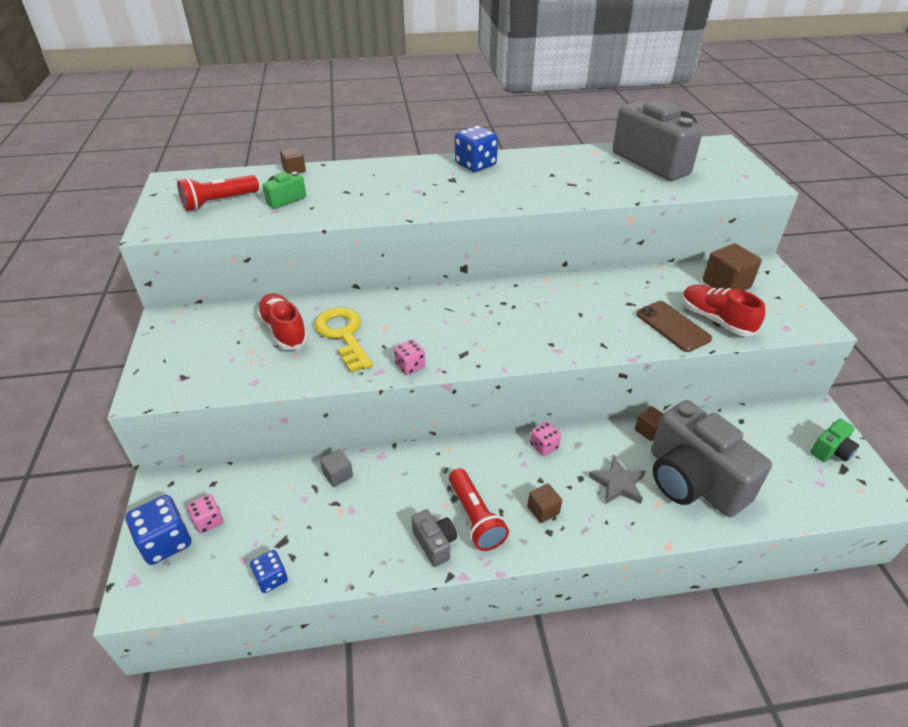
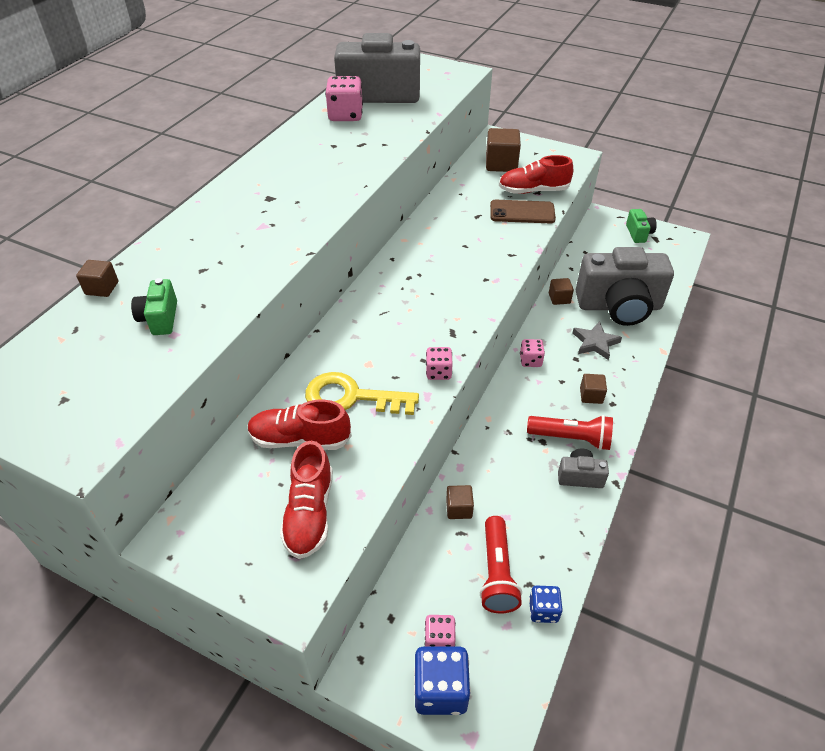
camera: 55 degrees left, 5 degrees up
(219, 202) = (94, 372): red flashlight -> red flashlight (497, 573)
(221, 366) = (310, 513): none -> red shoe
(338, 475) = (459, 508): grey cube -> brown cube
(475, 165) = (261, 174): blue dice -> none
(600, 162) = (345, 115): none -> pink dice

